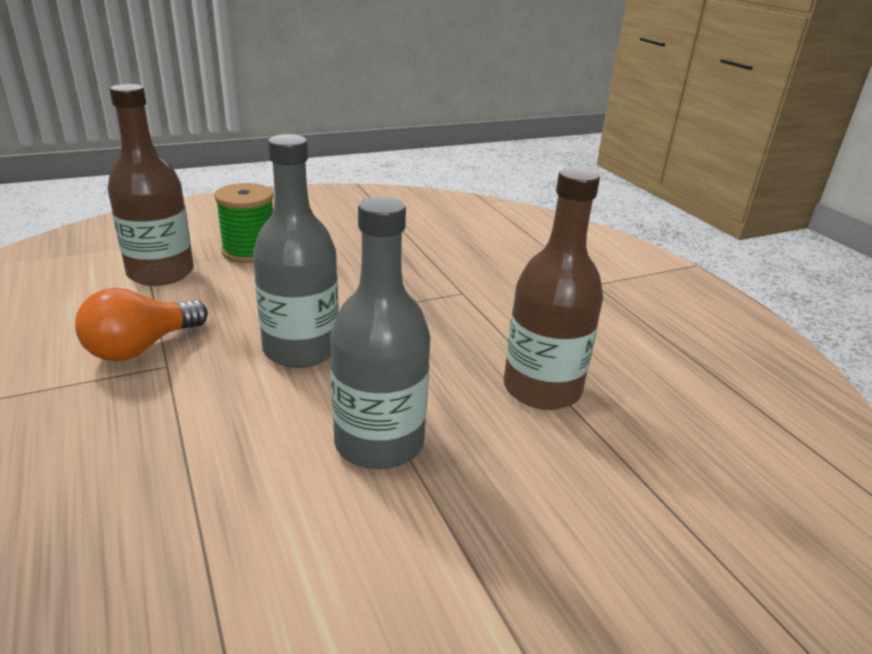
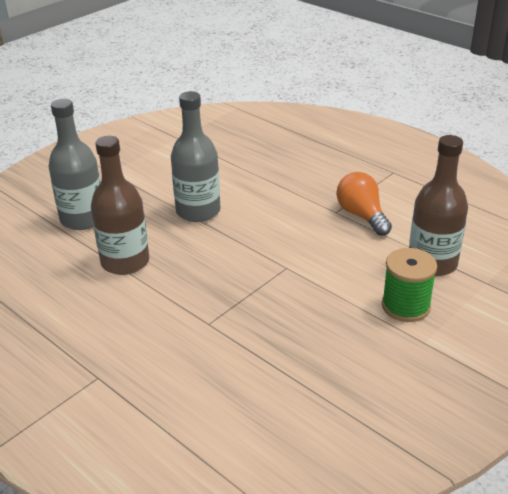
camera: 160 degrees right, 5 degrees up
(141, 347) = (362, 215): orange light bulb -> orange light bulb turned 45 degrees counterclockwise
(301, 349) = (278, 241): grey bottle -> grey bottle (82, 219)

